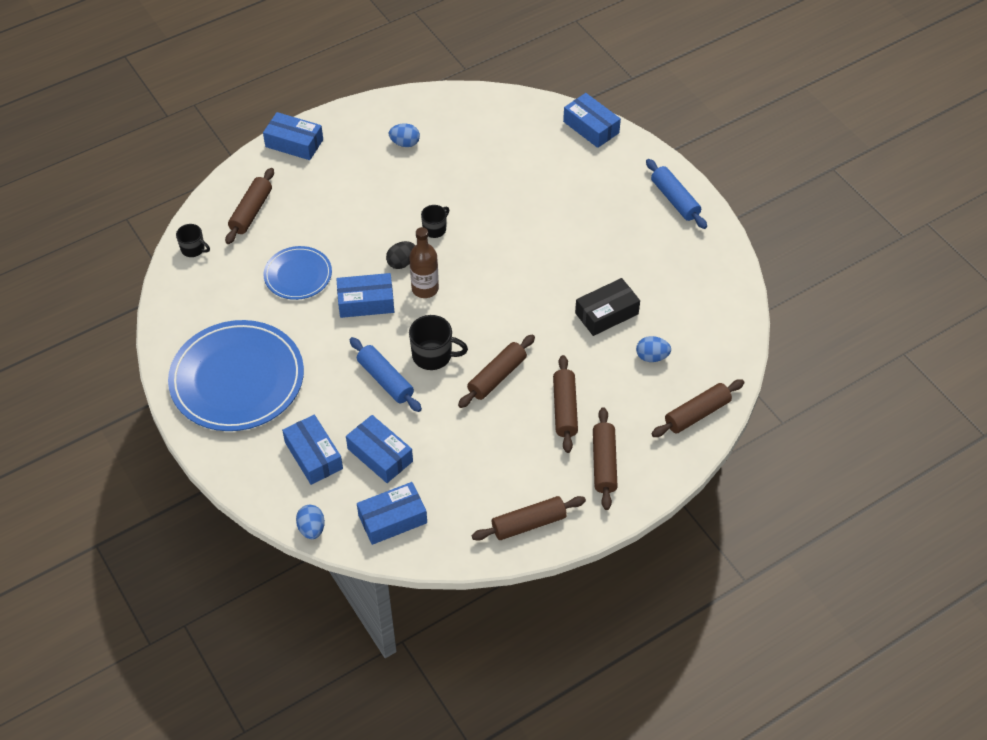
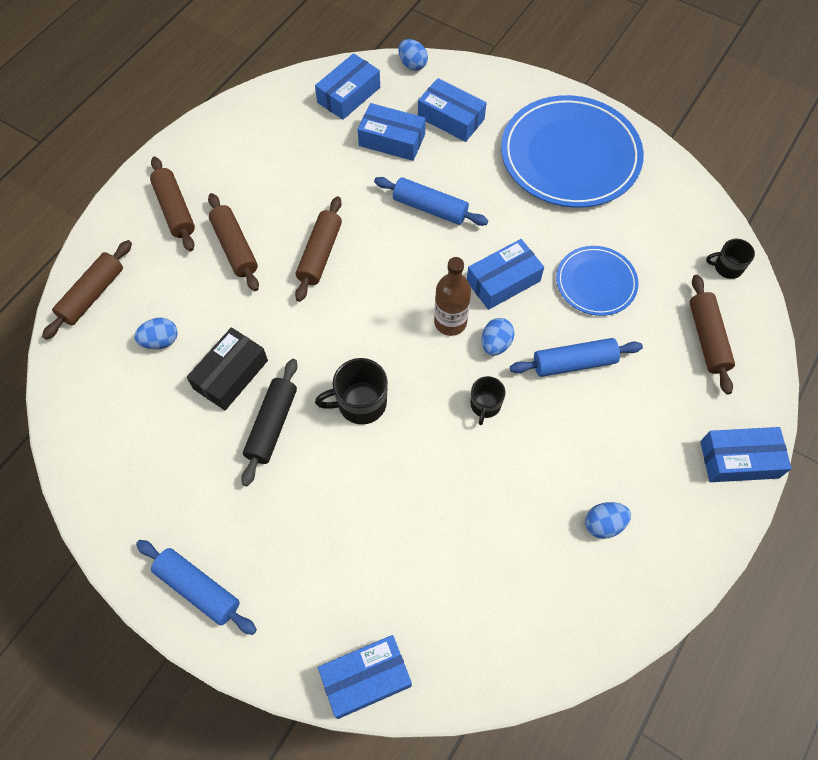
camera: 155 degrees right, 10 degrees up
(355, 231) = (574, 363): none -> blue rolling pin
(401, 262) = (495, 344): black egg -> blue egg
(433, 355) = (397, 251): black mug -> black mug (360, 403)
(528, 524) = (226, 133): brown rolling pin -> none
(590, 270) = (272, 425): none -> black rolling pin
(591, 127) = (366, 678): blue box -> blue box turned 45 degrees counterclockwise

